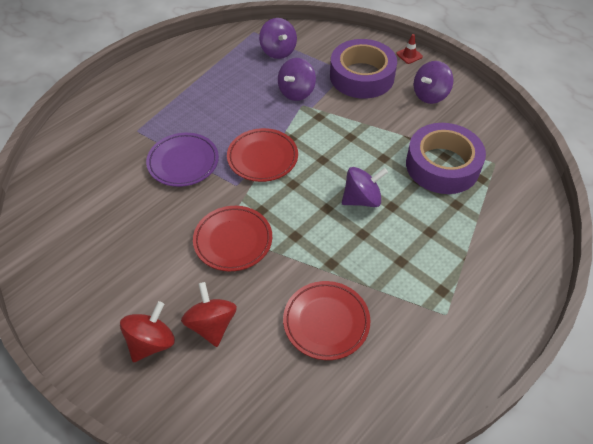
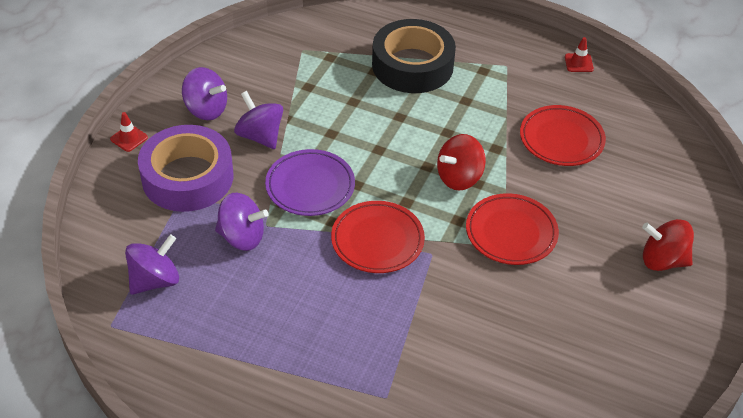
camera: 110 degrees left, 5 degrees down
(183, 162) = (420, 319): purple plate -> purple plate (310, 186)
(211, 325) = (615, 220): red spinning top -> red spinning top (459, 177)
(362, 199) = (401, 141): purple spinning top -> purple spinning top (260, 136)
(438, 389) = (578, 63): none -> red traffic cone
(442, 165) = (323, 87): purple tape -> none
(460, 235) = (412, 65): none -> black tape

